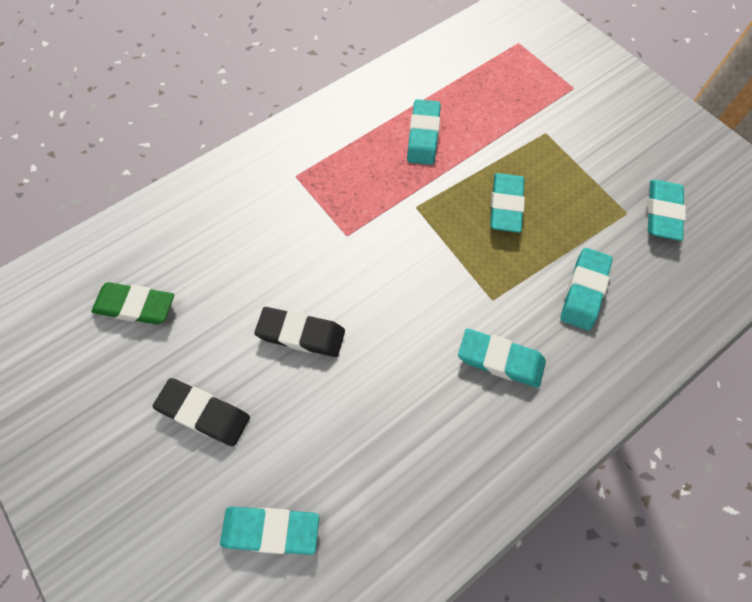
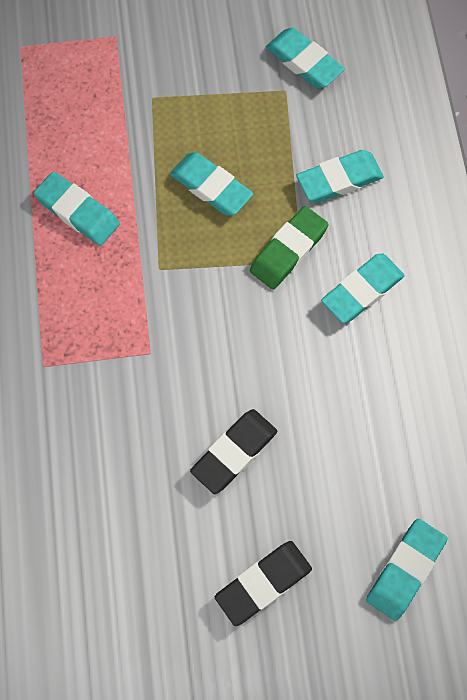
camera: 60 degrees left, 5 degrees up
(135, 306) = (102, 605): green eraser -> green eraser (288, 250)
(583, 291) = (339, 180): turquoise eraser -> turquoise eraser turned 75 degrees counterclockwise

